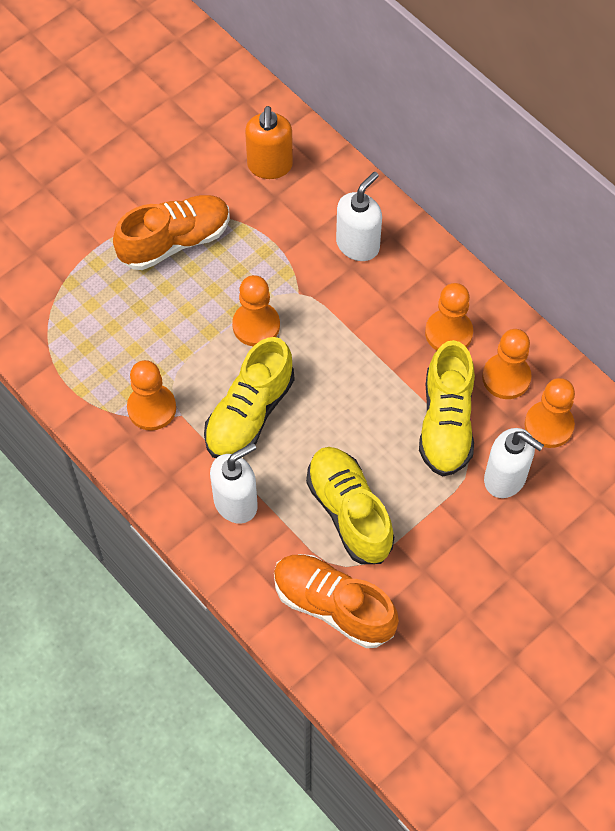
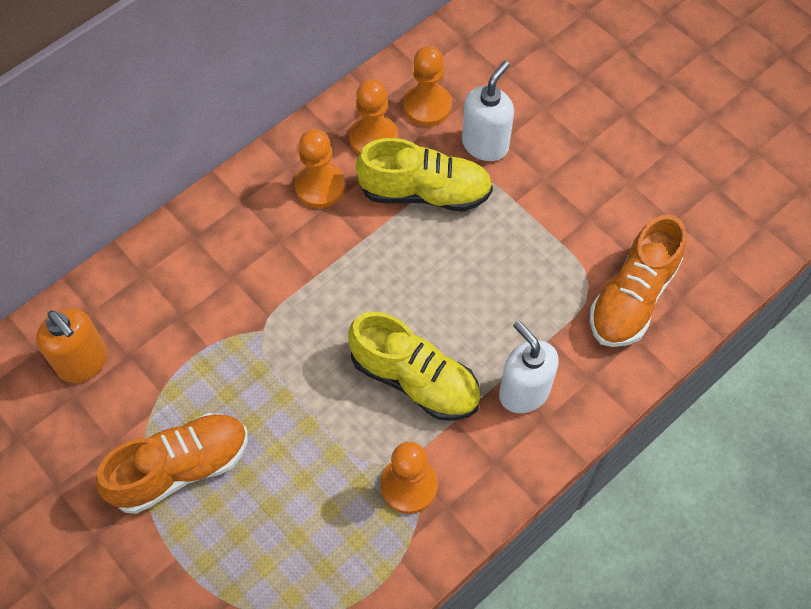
camera: 90 degrees left, 0 degrees up
(174, 241) = (180, 468): orange shoe -> orange shoe turned 90 degrees clockwise
(256, 325) = (303, 374): orange pawn -> none
(270, 166) = (83, 362): orange soap dispenser -> orange soap dispenser turned 45 degrees clockwise
(349, 512) = (529, 282): yellow shoe -> none
(358, 245) = (203, 269): white soap dispenser -> none

